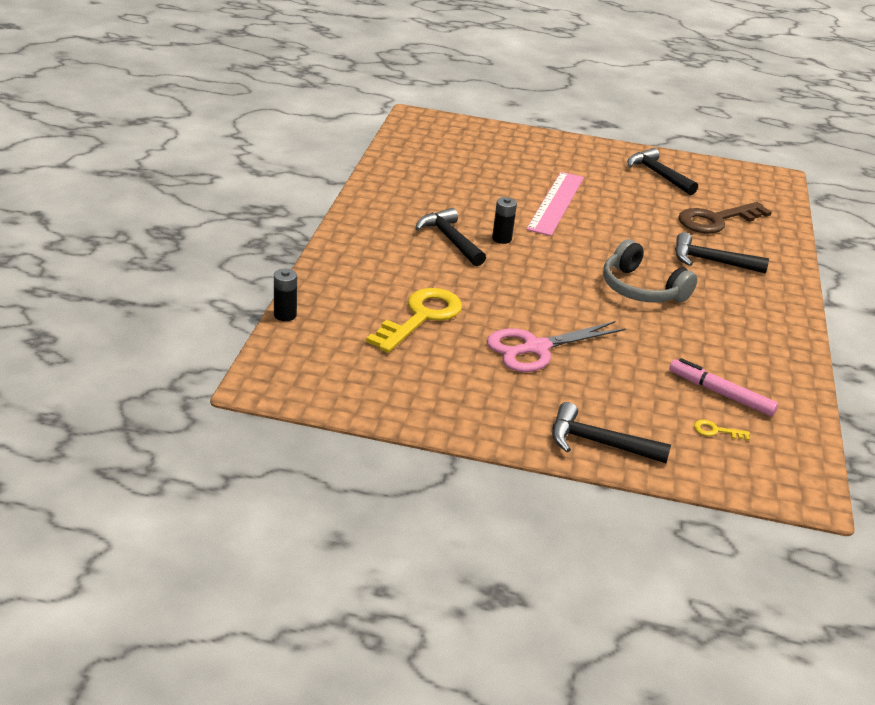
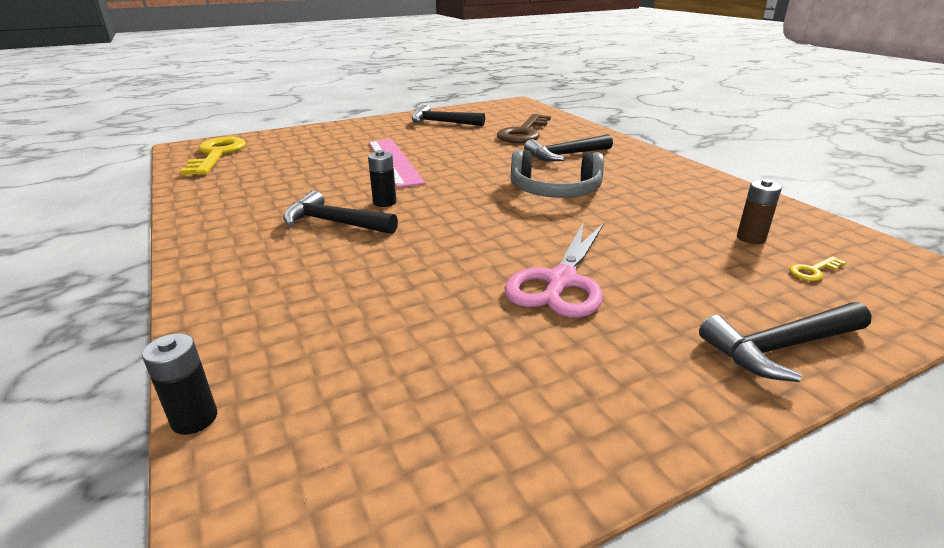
camera: 35 degrees left, 5 degrees down
(421, 317) = (400, 313): yellow key -> yellow key (217, 154)
(720, 393) = (751, 238): pink marker -> brown battery

